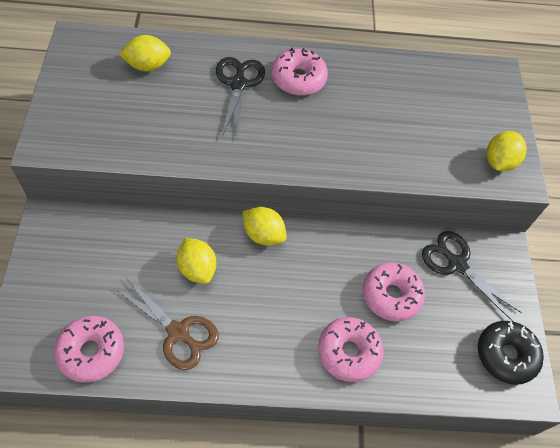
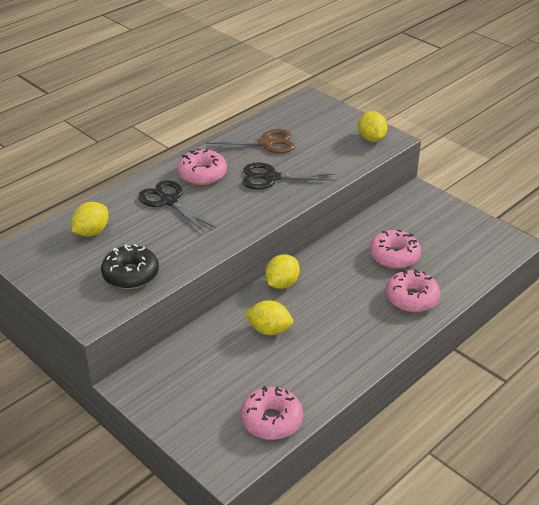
camera: 40 degrees left, 20 degrees down
(178, 332) = (307, 367): brown scissors -> brown scissors (266, 144)
(263, 235) = (282, 283): yellow lemon -> yellow lemon turned 45 degrees counterclockwise
(457, 264) = (405, 216): black scissors -> black scissors (271, 178)
(505, 355) = (485, 236): black donut -> black donut (131, 274)

